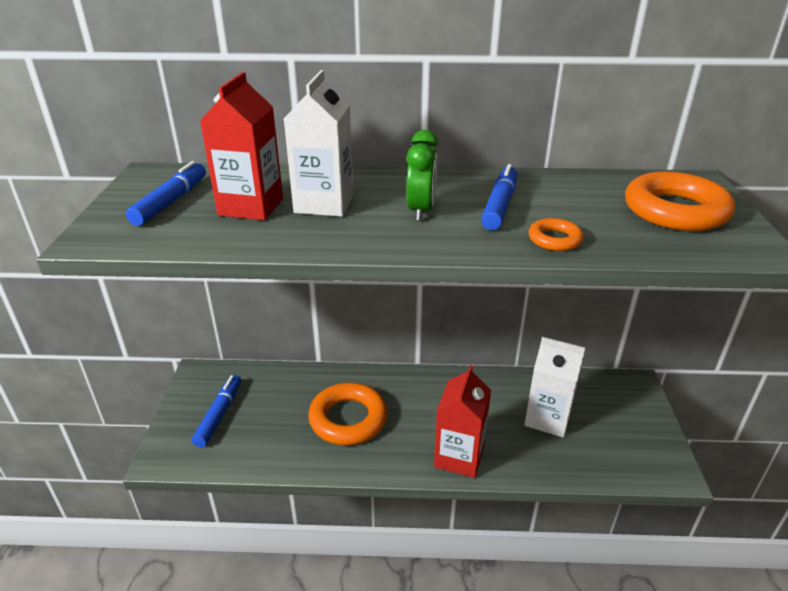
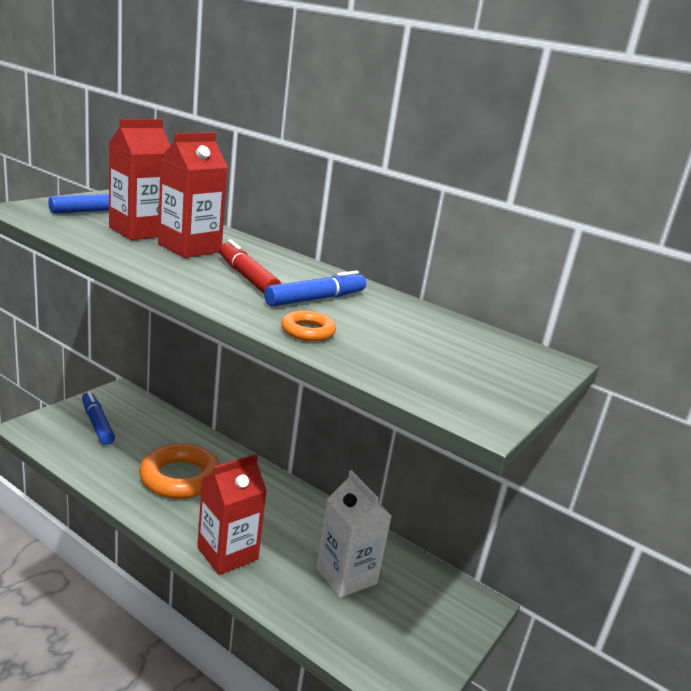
camera: 30 degrees right, 10 degrees down
(219, 415) = (97, 424): blue marker -> blue marker turned 75 degrees counterclockwise
(324, 204) = (189, 248): white carton -> red carton
(421, 211) = (247, 277): green clock -> red marker
(675, 210) = (468, 364): orange ring -> none

